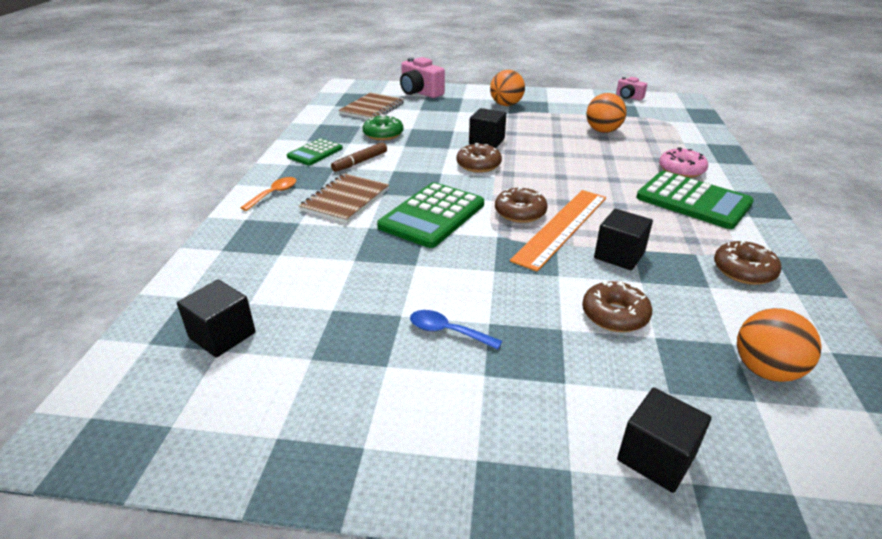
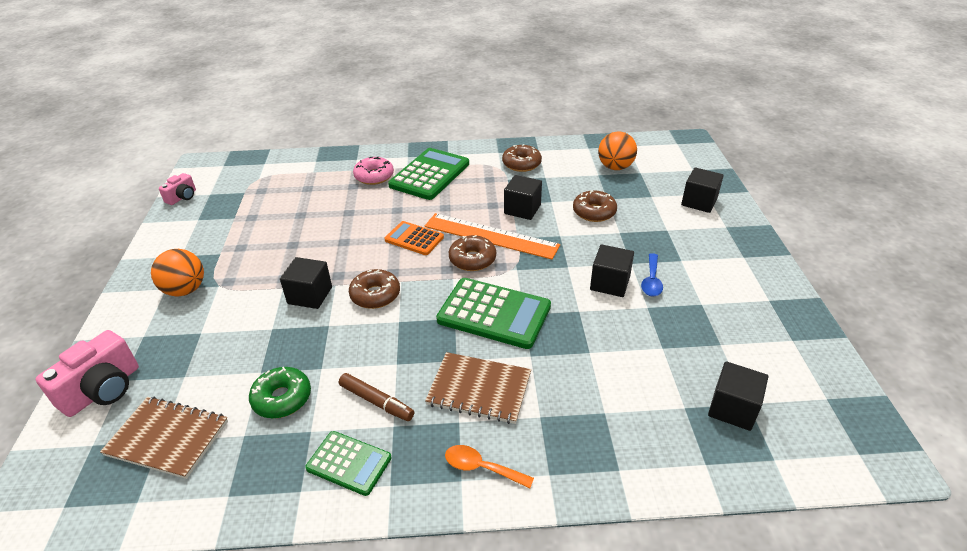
camera: 100 degrees left, 5 degrees up
(453, 295) = (610, 283): none -> black cube
(560, 185) = (414, 239): none -> orange calculator
(603, 131) = (283, 215): orange ball -> none

